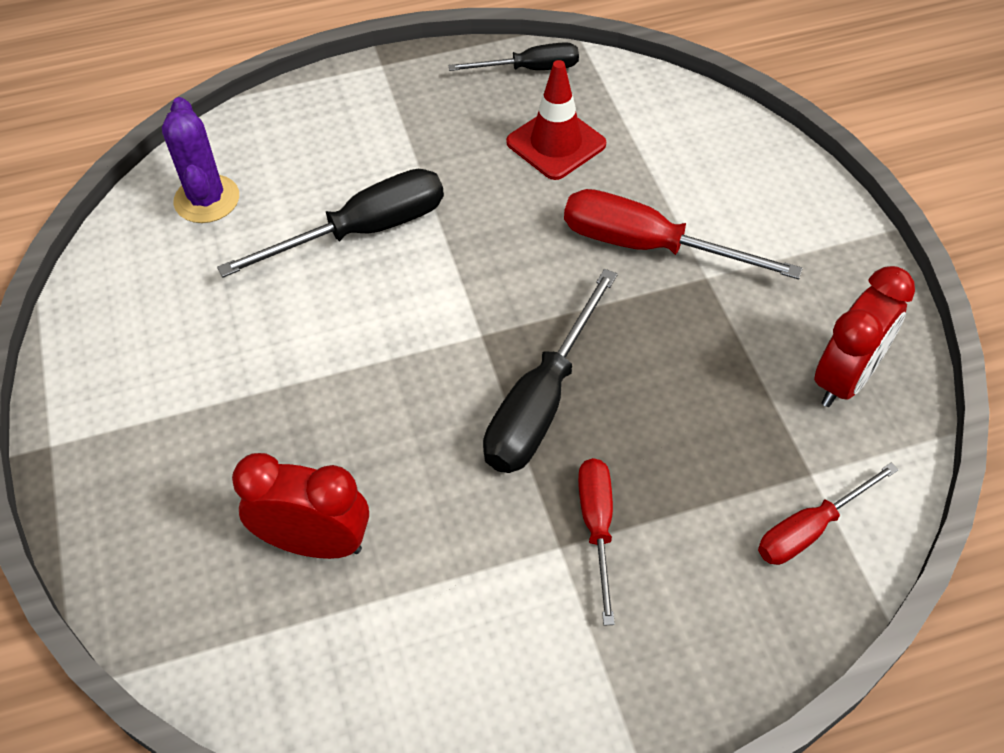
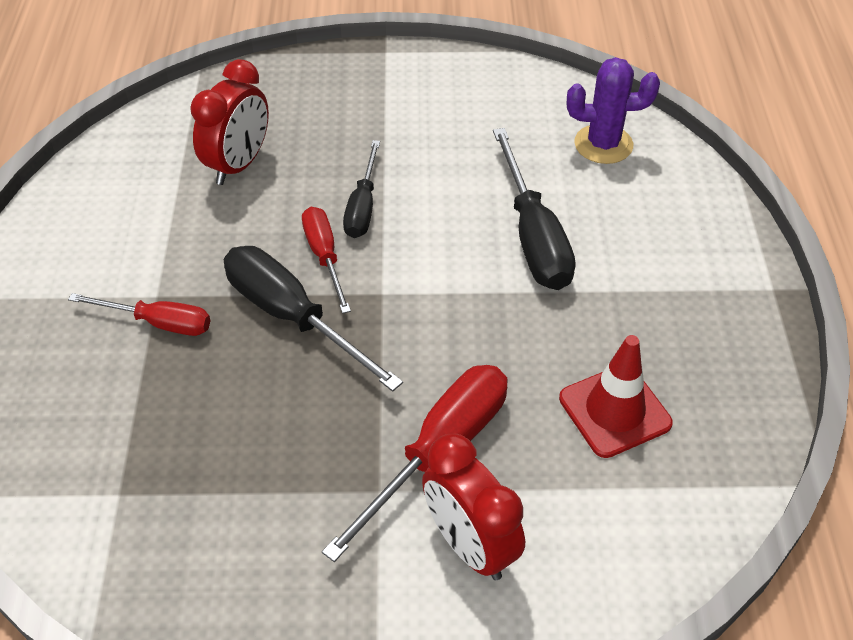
camera: 105 degrees right, 5 degrees down
(530, 69) = (745, 418): black screwdriver -> black screwdriver (362, 207)
(810, 529) = (69, 470): red screwdriver -> red screwdriver (324, 256)
(845, 378) = (200, 569): red clock -> red clock (470, 545)

